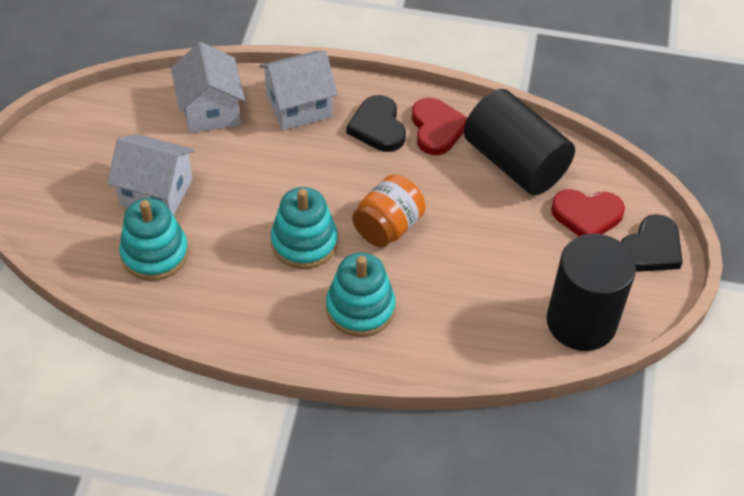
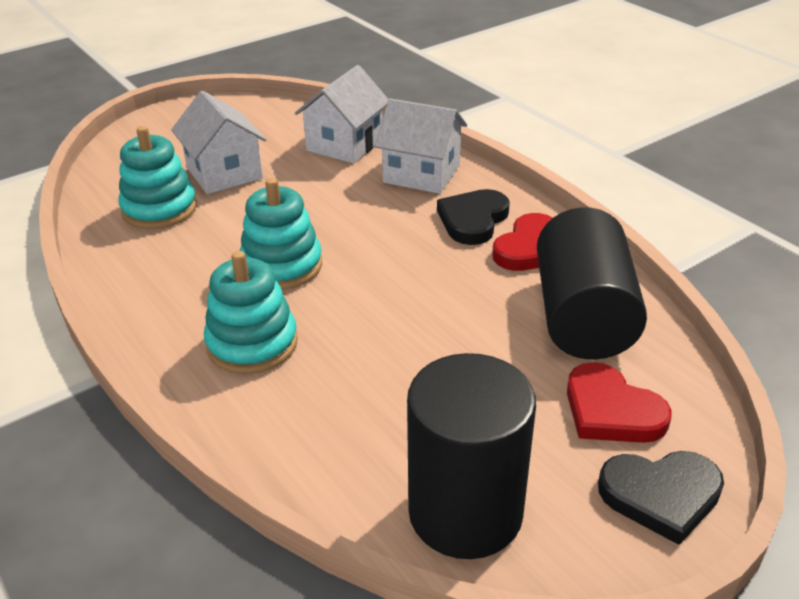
camera: 45 degrees right, 15 degrees down
(388, 227) = (373, 296): orange jar -> none

